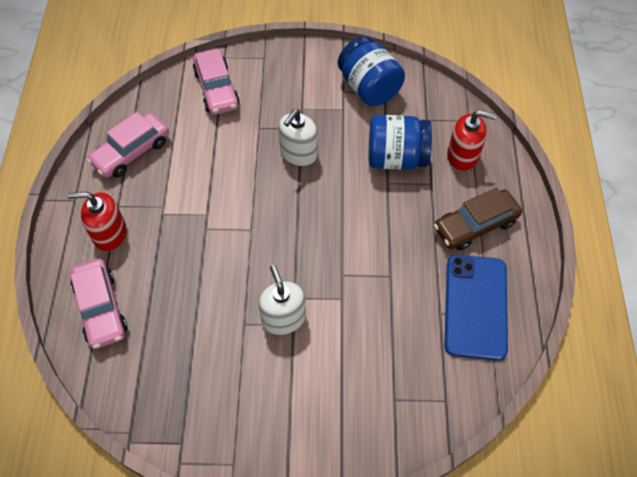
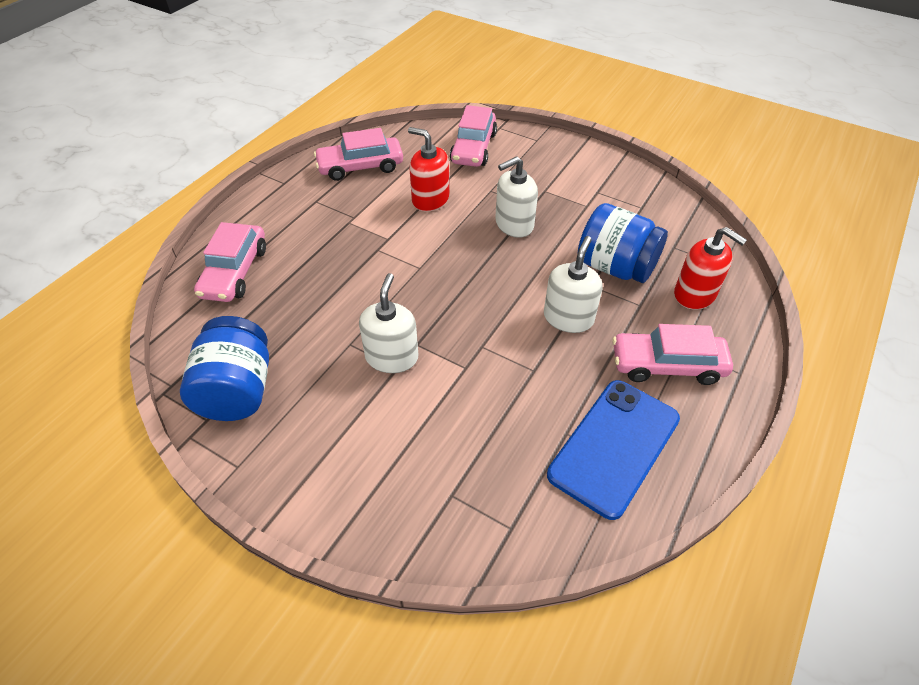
camera: 30 degrees right, 10 degrees down
(110, 234) = (291, 219): red soap dispenser -> red soap dispenser (430, 199)
(369, 88) = (627, 198): blue jar -> blue jar (237, 390)
(388, 219) = (568, 318): none -> white soap dispenser
(475, 225) = (667, 365): brown car -> pink car

